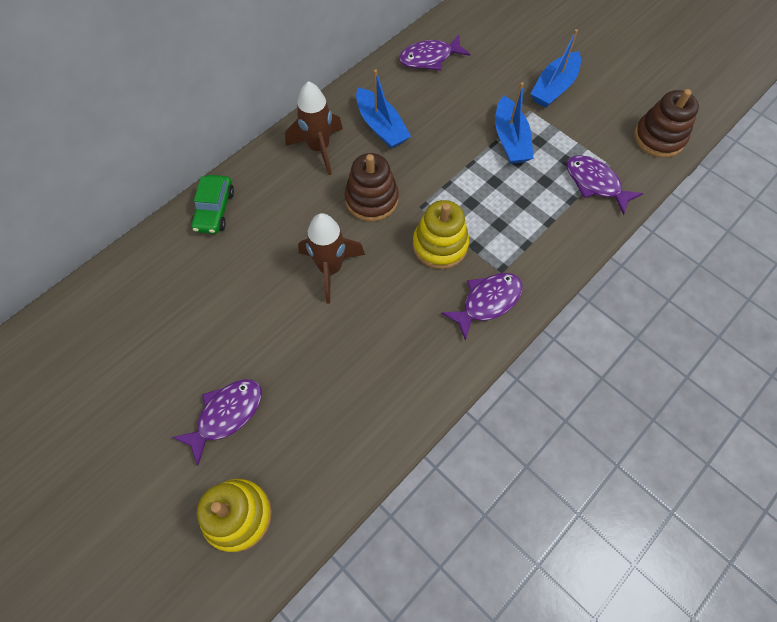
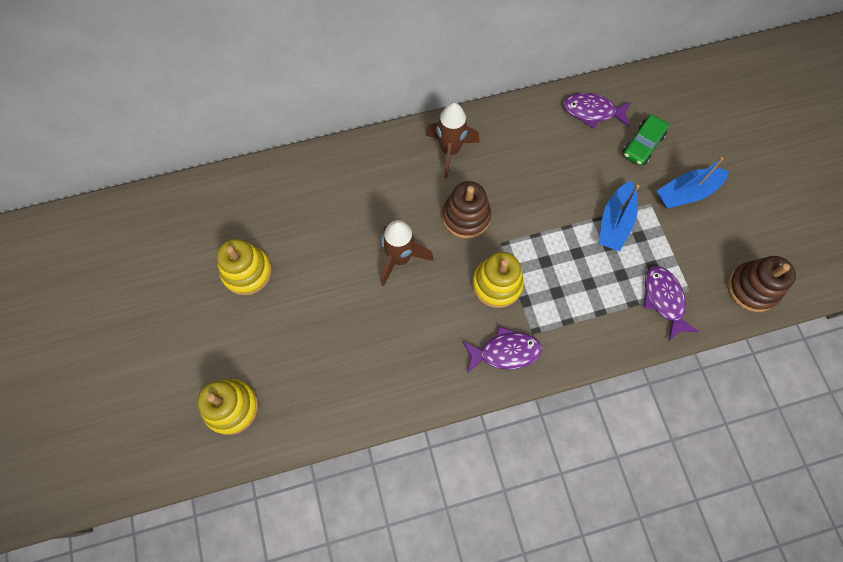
camera: 30 degrees right, 5 degrees up
(173, 364) = (247, 272): none -> yellow stacking toy
(215, 210) = (341, 164): green car -> green car (642, 145)
(226, 415) = (263, 330): purple fish -> none
(381, 126) = (512, 156): blue boat -> none

